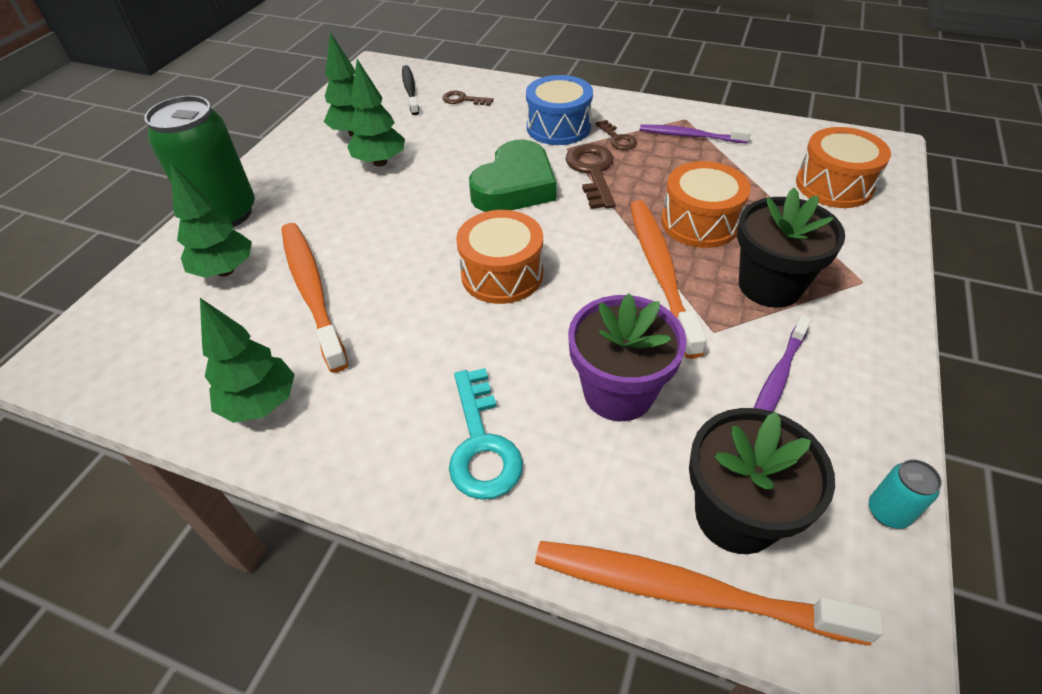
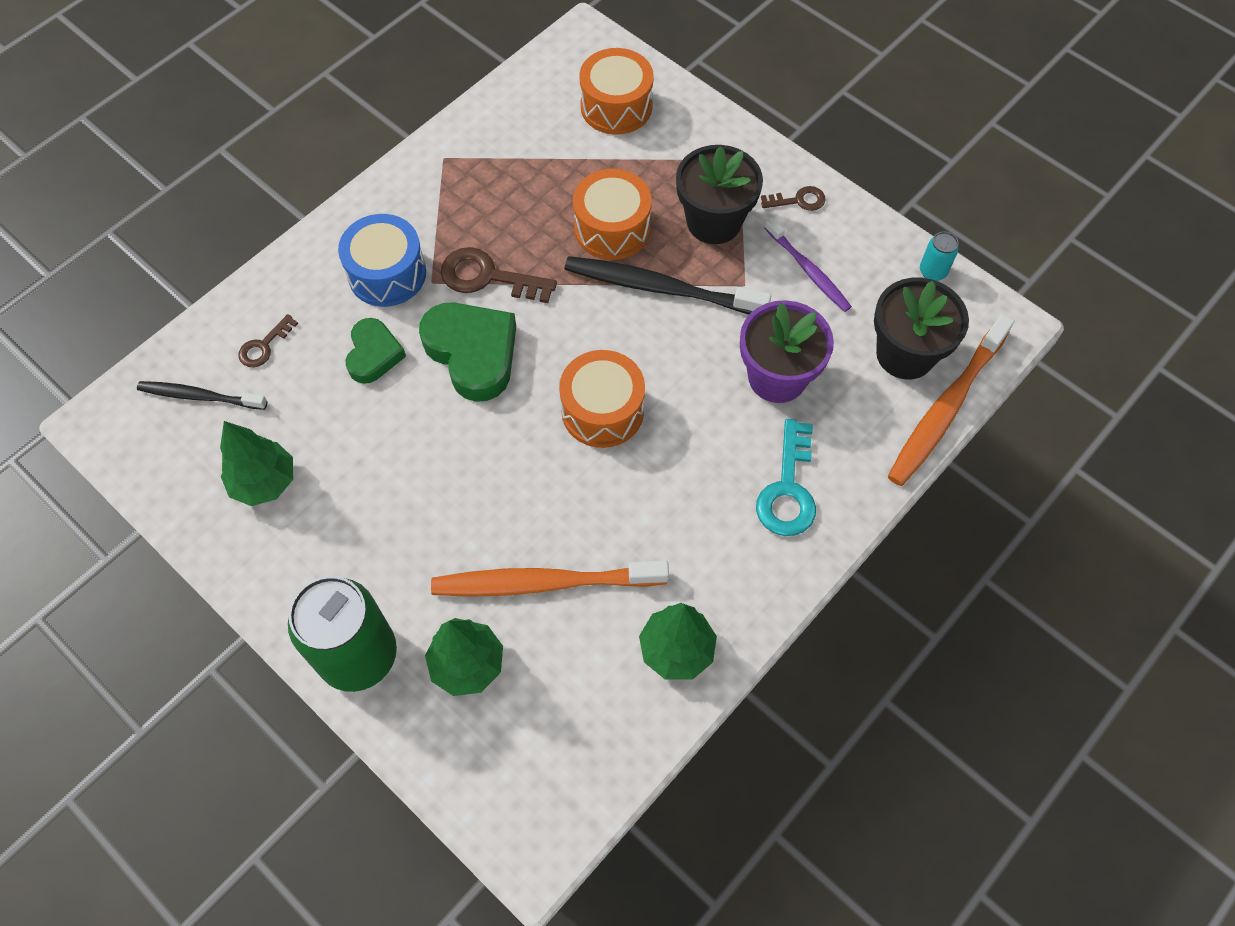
camera: 70 degrees left, 15 degrees up
(380, 162) = (348, 470): green tree -> none
(481, 444) = (788, 489): turquoise key -> turquoise key turned 90 degrees clockwise
(484, 143) = (374, 354): none -> green heart
(617, 139) = (443, 231): brown key -> brown key (798, 200)
(660, 271) = (660, 288): orange toothbrush -> black toothbrush
(689, 136) = (476, 169): purple toothbrush -> none

